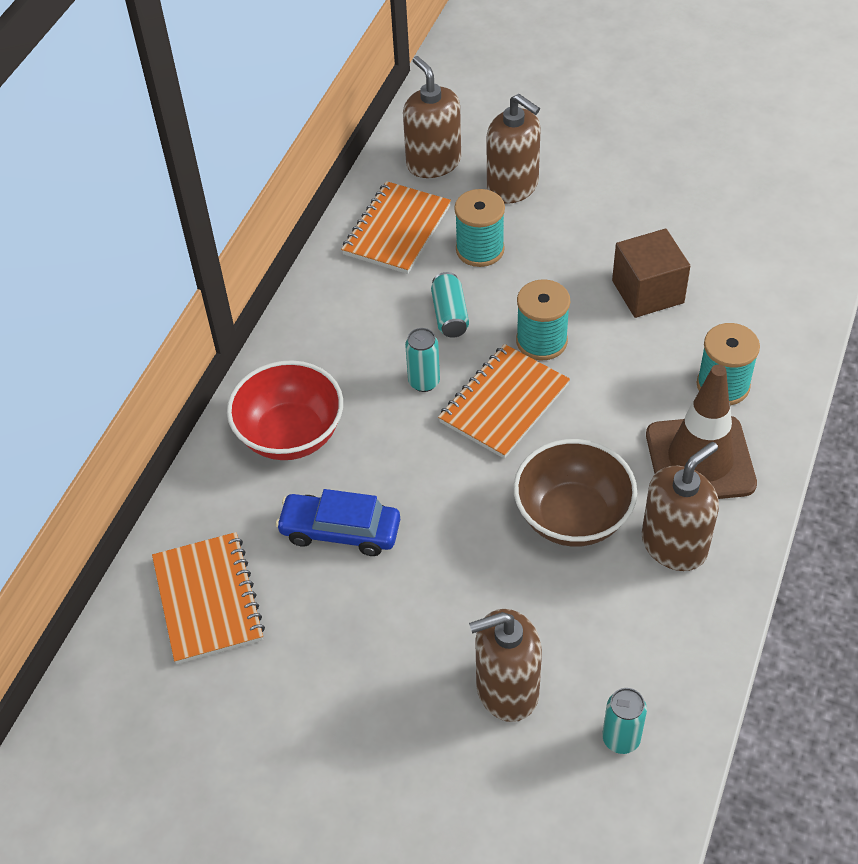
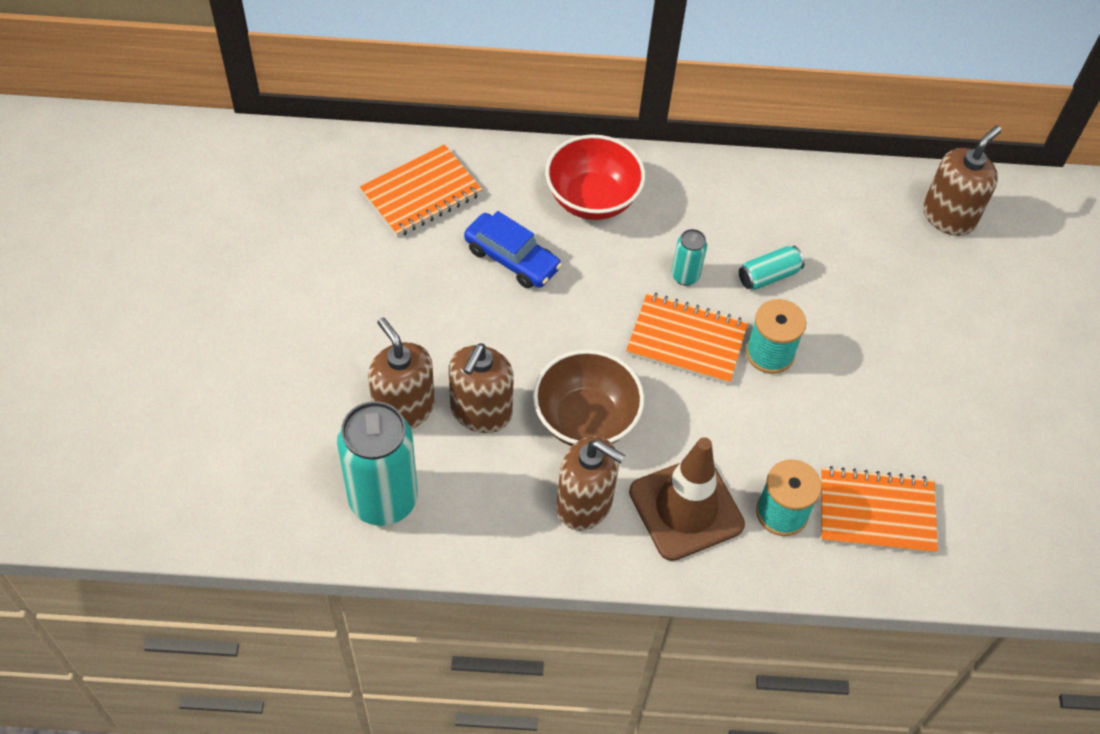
camera: 65 degrees right, 5 degrees up
(340, 531) = (512, 259): blue car -> blue car turned 135 degrees clockwise
(396, 230) = (849, 211): orange notebook -> orange notebook (876, 512)
(480, 249) = (857, 279): turquoise spool -> none
(513, 186) = (951, 286): brown soap dispenser -> brown soap dispenser (481, 412)
(621, 738) = (383, 499): turquoise can -> turquoise can, size x2.13
(647, 292) = (870, 427): brown cube -> none

